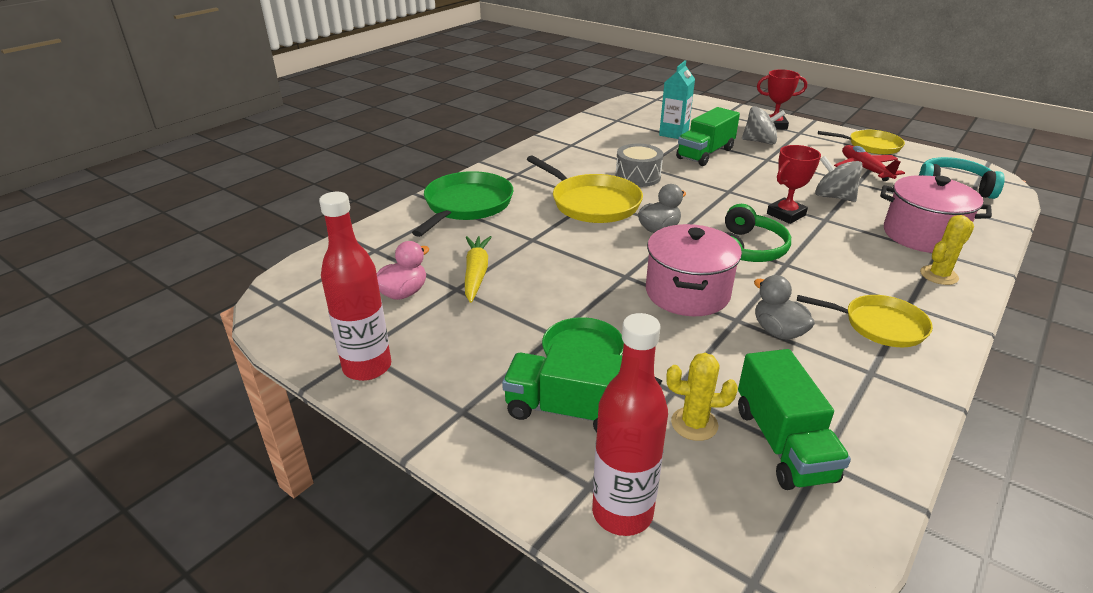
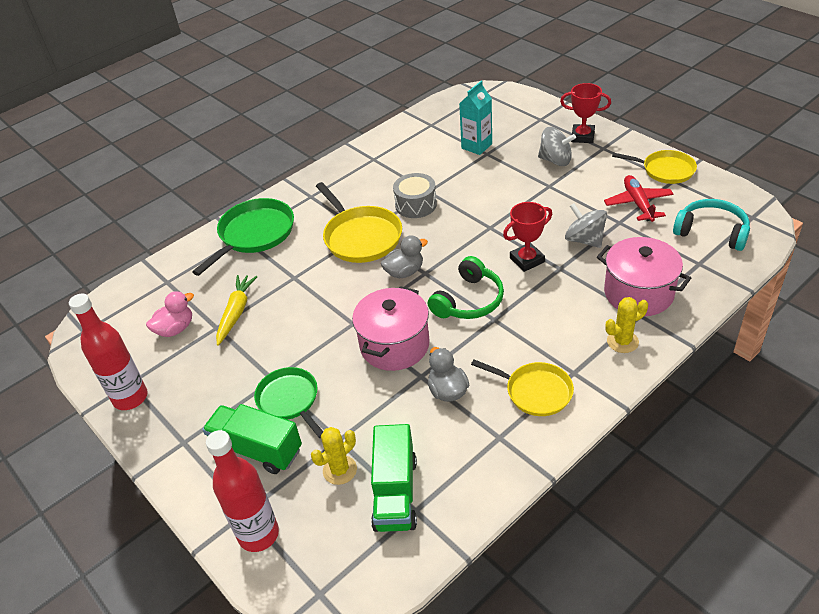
camera: 15 degrees right, 10 degrees up
(694, 424) = (340, 470): yellow cactus -> yellow cactus turned 60 degrees counterclockwise
(705, 154) = (493, 176): green truck -> none

